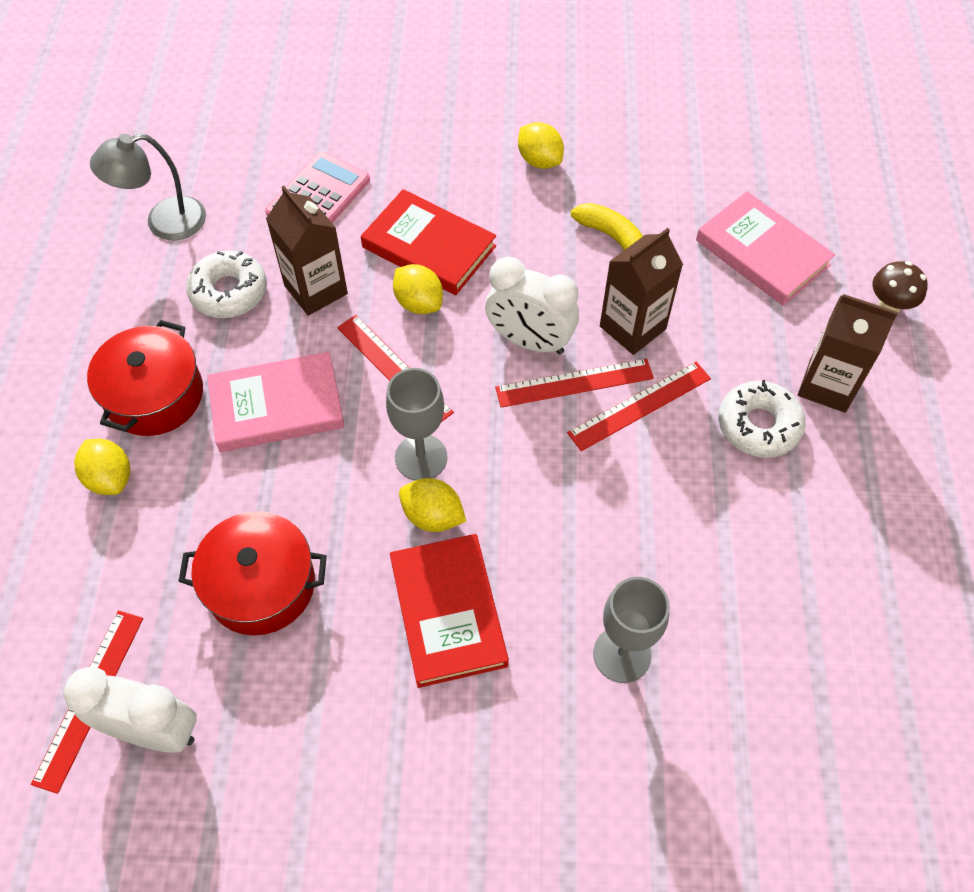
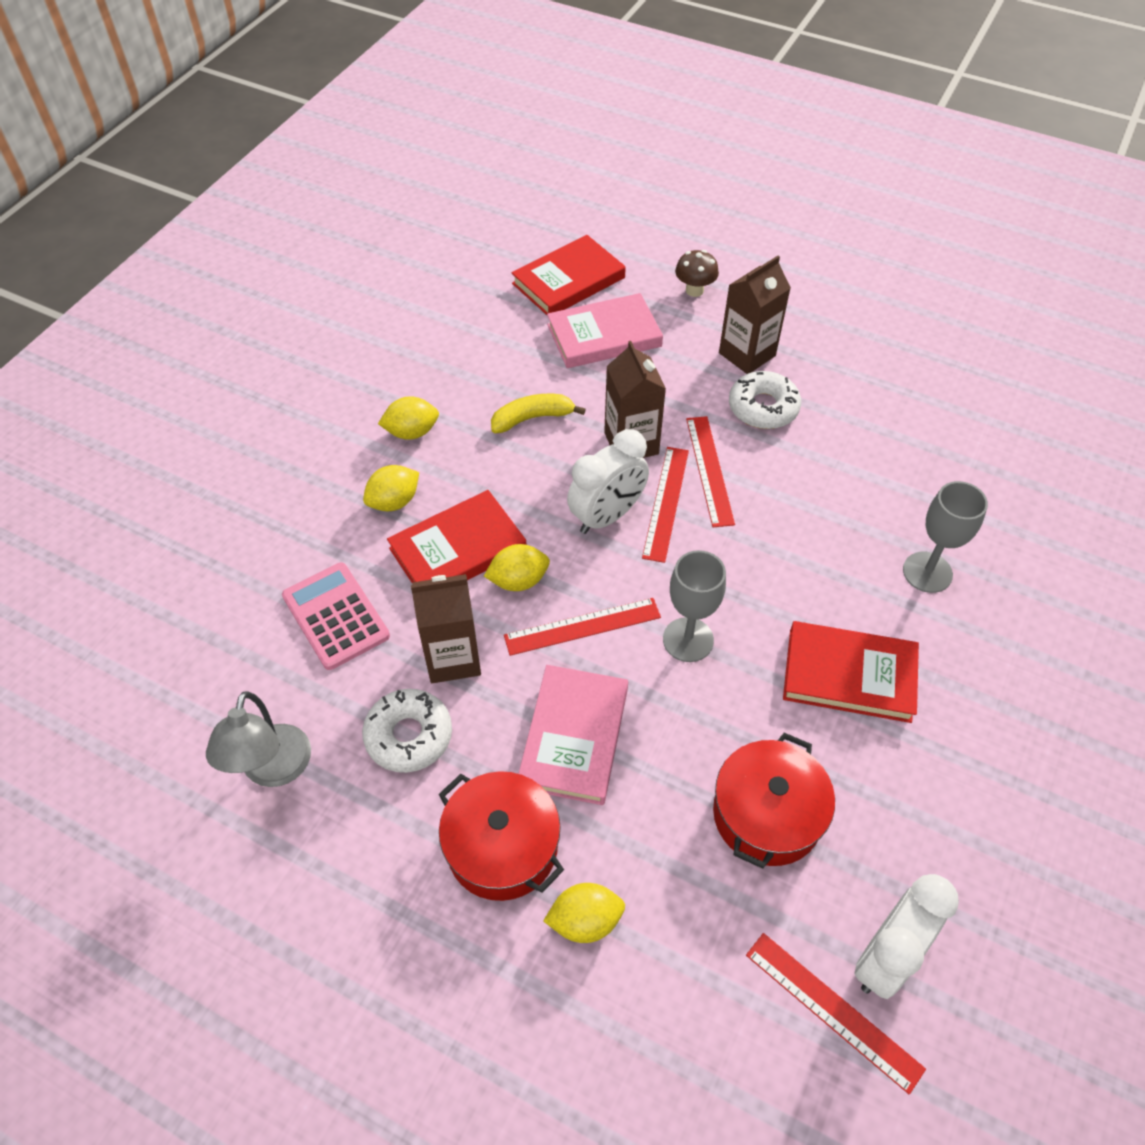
camera: 65 degrees left, 5 degrees down
(433, 516) = (752, 652): yellow lemon -> yellow lemon (394, 502)
(818, 195) = (568, 281): none -> red book

